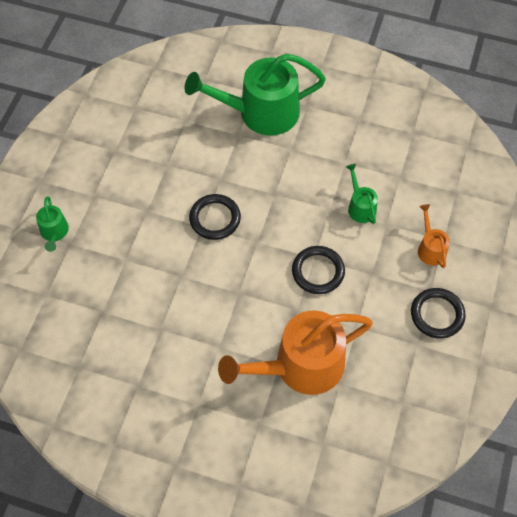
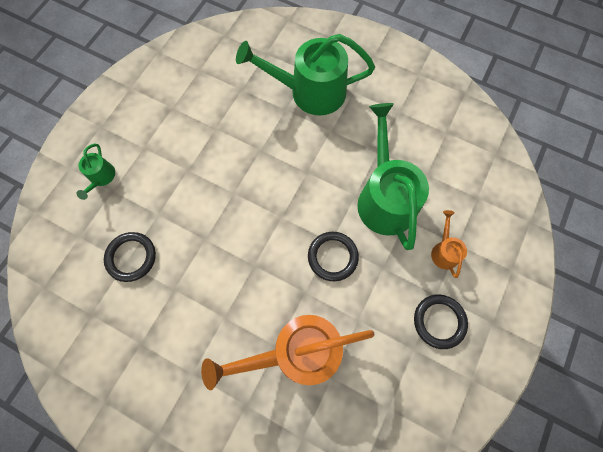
camera: 10 degrees right, 10 degrees up
(215, 218) = (248, 188): black ring -> black ring (131, 257)
(360, 207) = (384, 198): green watering can -> green watering can, size x2.21

